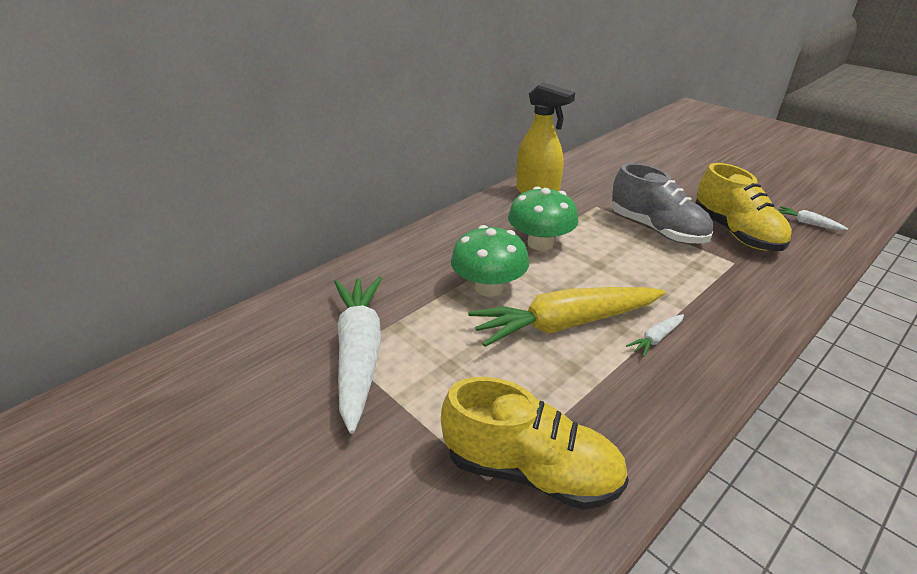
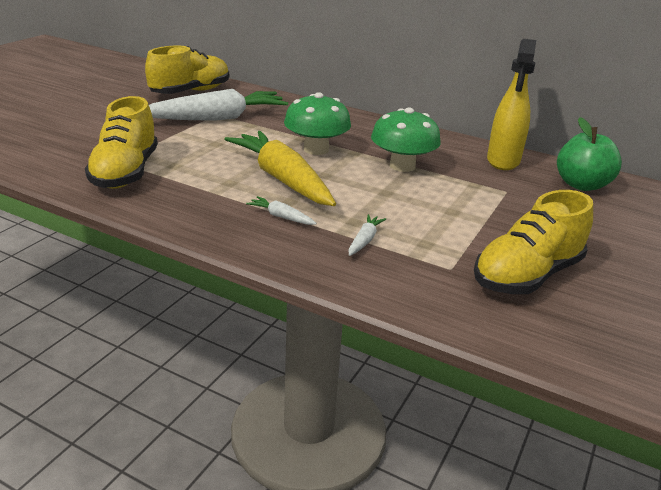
camera: 70 degrees right, 5 degrees down
(233, 370) = (191, 92): none -> yellow shoe
(586, 174) = (581, 185): none -> green apple
(657, 229) = (485, 224): grey shoe -> none
(807, 223) = (619, 341): white carrot -> white carrot (364, 240)

